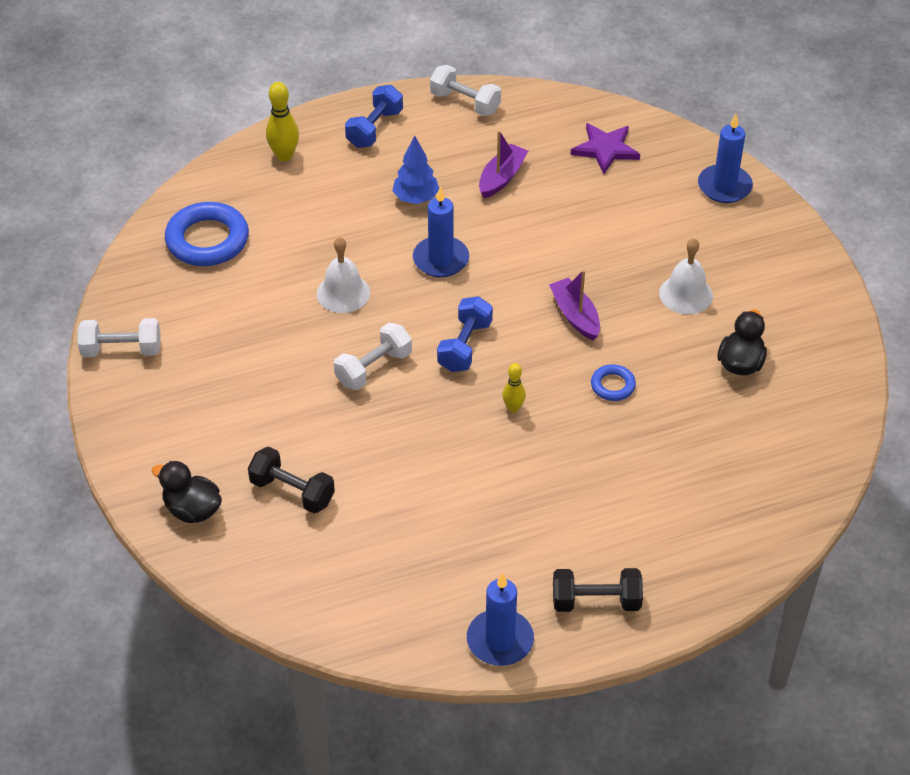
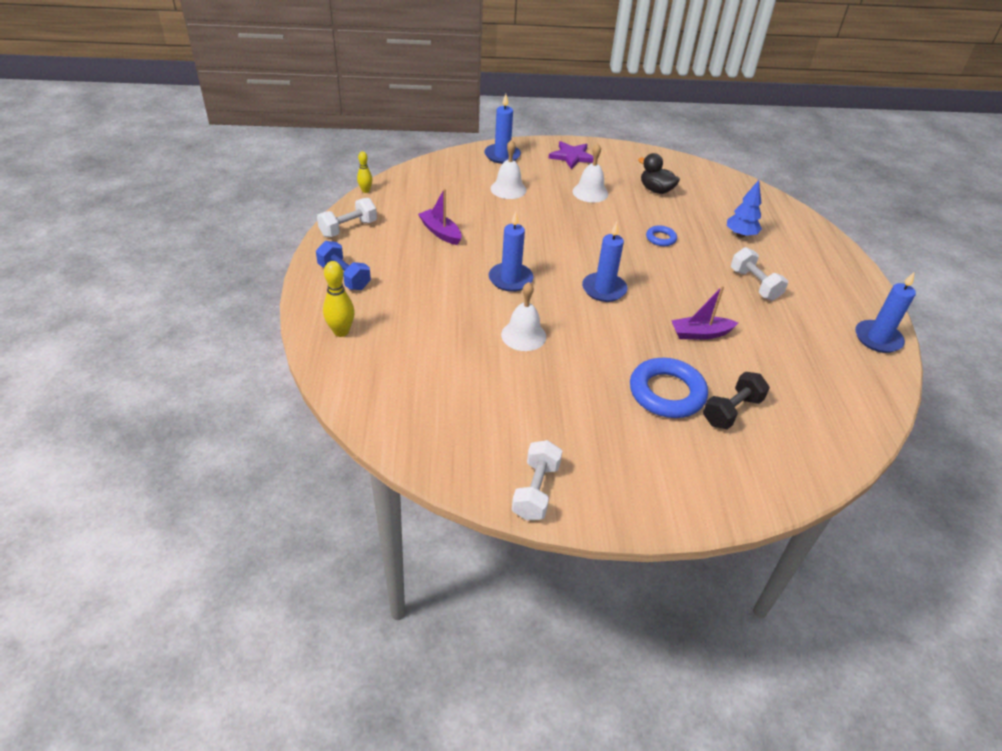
camera: 75 degrees left, 5 degrees down
(192, 510) = (743, 478): black duck -> none
(207, 240) = (419, 401): blue ring -> blue ring (667, 393)
(373, 368) = (611, 338): white dumbbell -> white dumbbell (754, 284)
(416, 198) = (438, 275): blue tree -> blue tree (740, 235)
(465, 346) = (604, 289): blue dumbbell -> blue candle
(513, 408) = (670, 282): yellow bowling pin -> yellow bowling pin (365, 190)
(575, 315) = (592, 236): purple boat -> purple boat (700, 334)
(596, 601) = (843, 291): black dumbbell -> none
(605, 149) = (440, 186): purple star -> purple star (572, 156)
(640, 212) = (508, 189): none -> white bell

